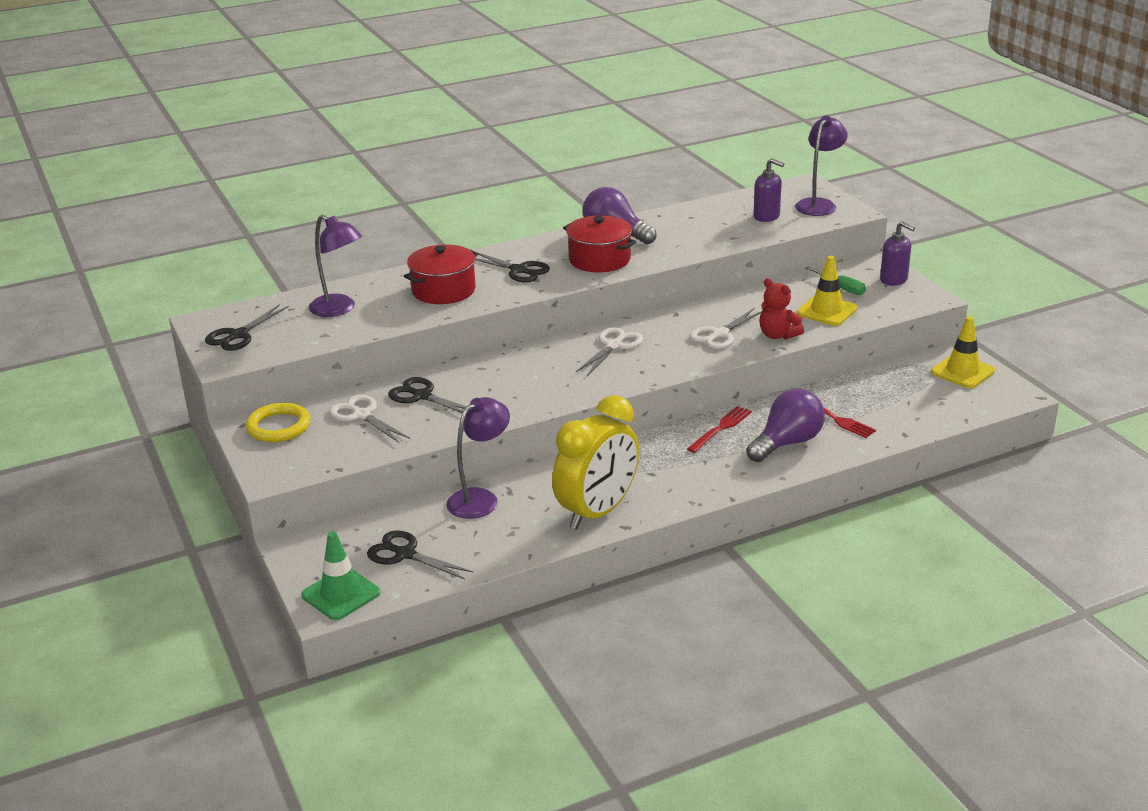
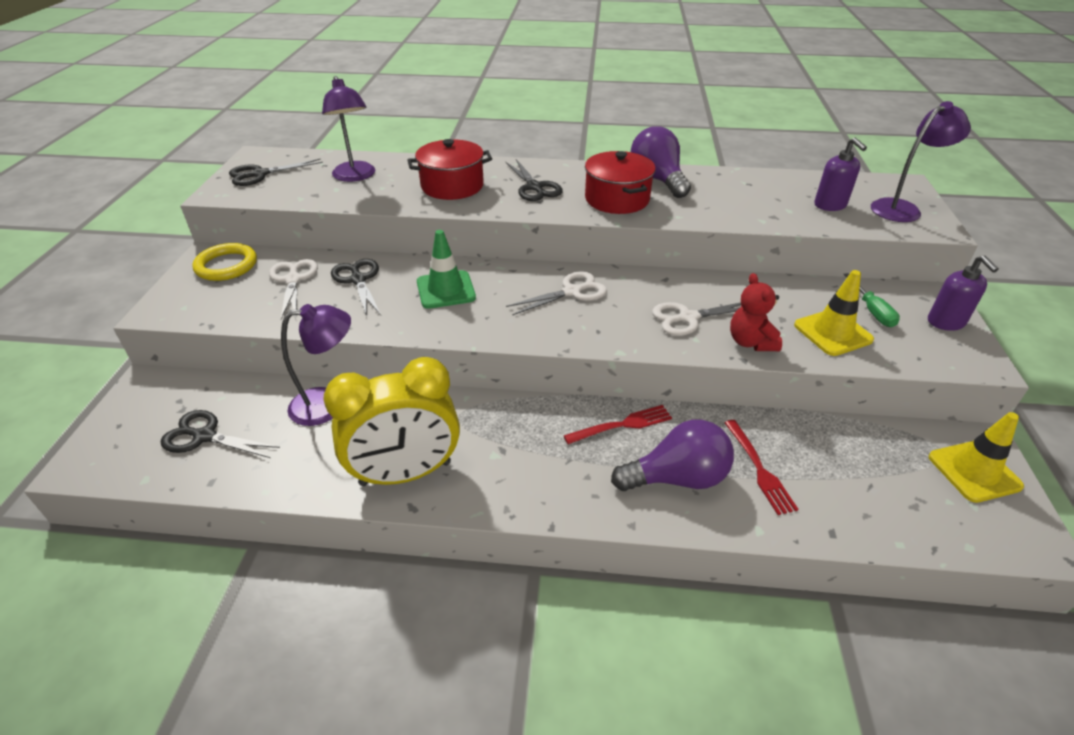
camera: 30 degrees right, 10 degrees up
(341, 594) = (109, 455): green traffic cone -> green traffic cone (446, 290)
(405, 554) = (205, 436): black scissors -> black scissors turned 45 degrees counterclockwise

